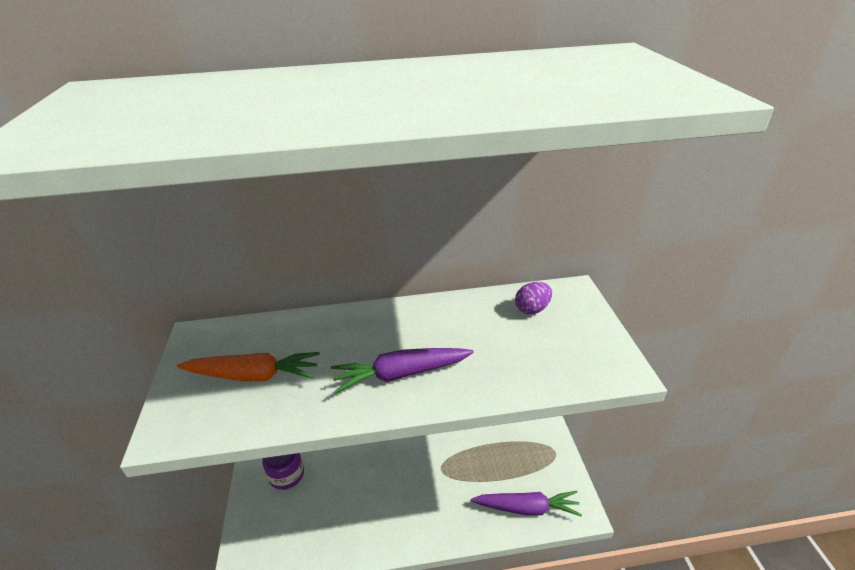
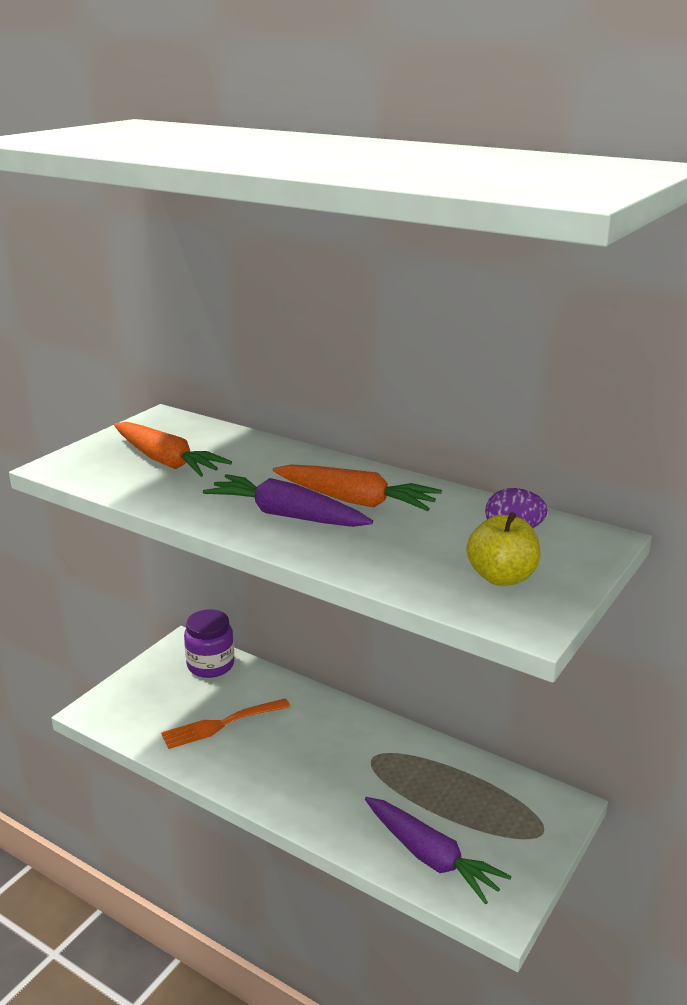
camera: 40 degrees right, 10 degrees down
(336, 512) = (221, 724): none -> orange fork
(425, 336) = (355, 501): none -> orange carrot
(571, 347) = (501, 577): none -> yellow apple

